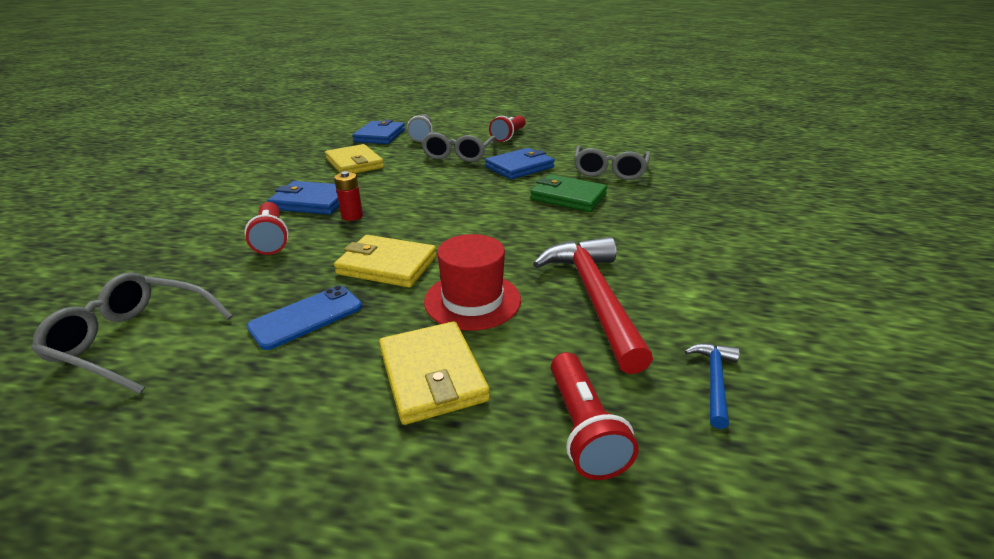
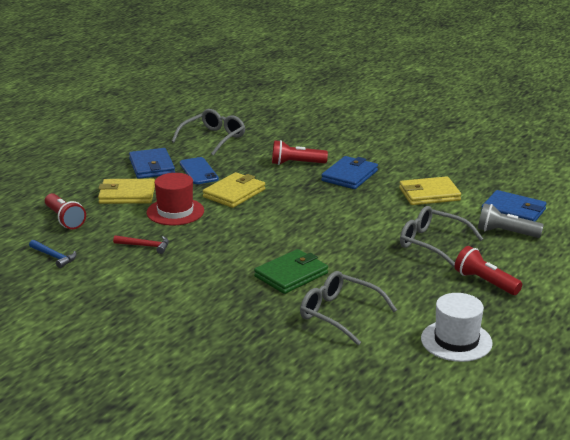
camera: 110 degrees right, 5 degrees down
(352, 216) = (314, 187): red battery -> none
(519, 167) = (377, 268): blue wallet -> blue wallet (152, 166)
(583, 428) = (64, 219): red flashlight -> red flashlight turned 135 degrees counterclockwise
(593, 297) = (145, 246): red hammer -> red hammer, size x0.46
(597, 138) = (456, 341): none -> white hat

